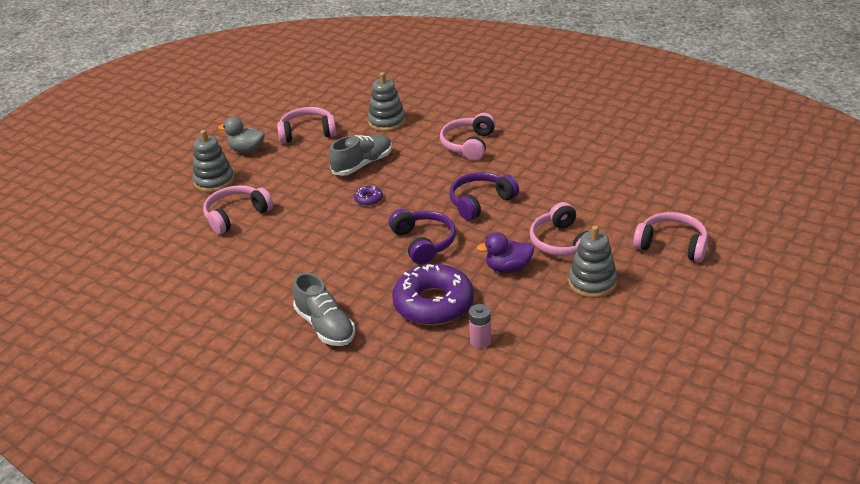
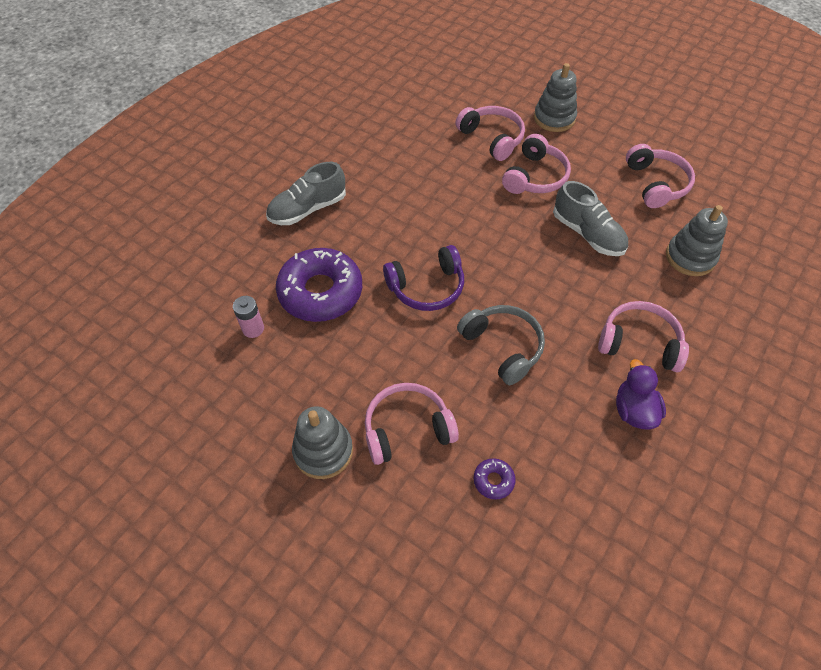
camera: 90 degrees right, 20 degrees up
(246, 150) = (615, 137): grey duck -> none
(368, 199) = (515, 240): purple donut -> purple donut (493, 480)
(480, 202) = (502, 347): purple headphones -> grey headphones
(508, 268) = (367, 364): purple duck -> purple duck (633, 410)
(672, 245) = (382, 569): pink headphones -> pink headphones (535, 177)

